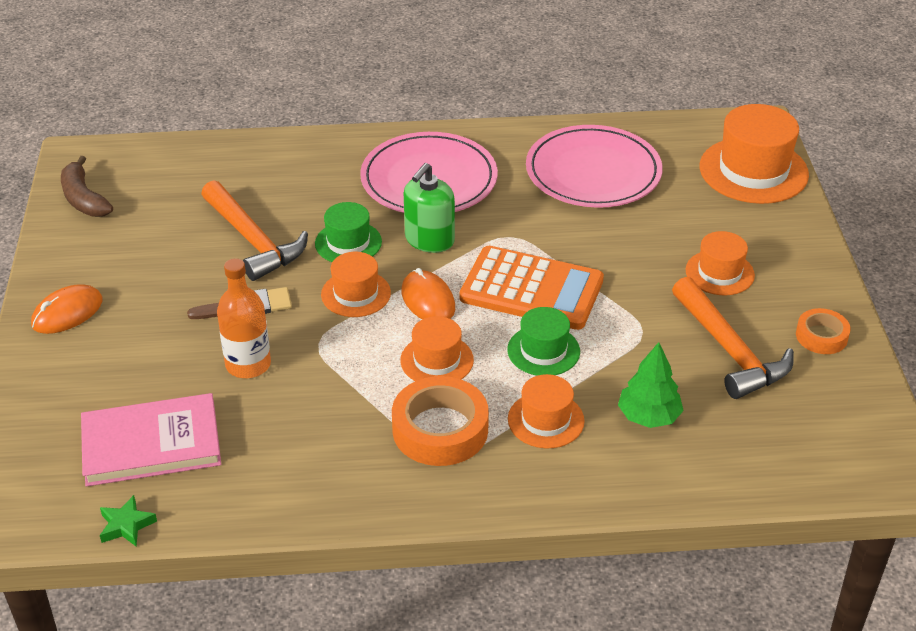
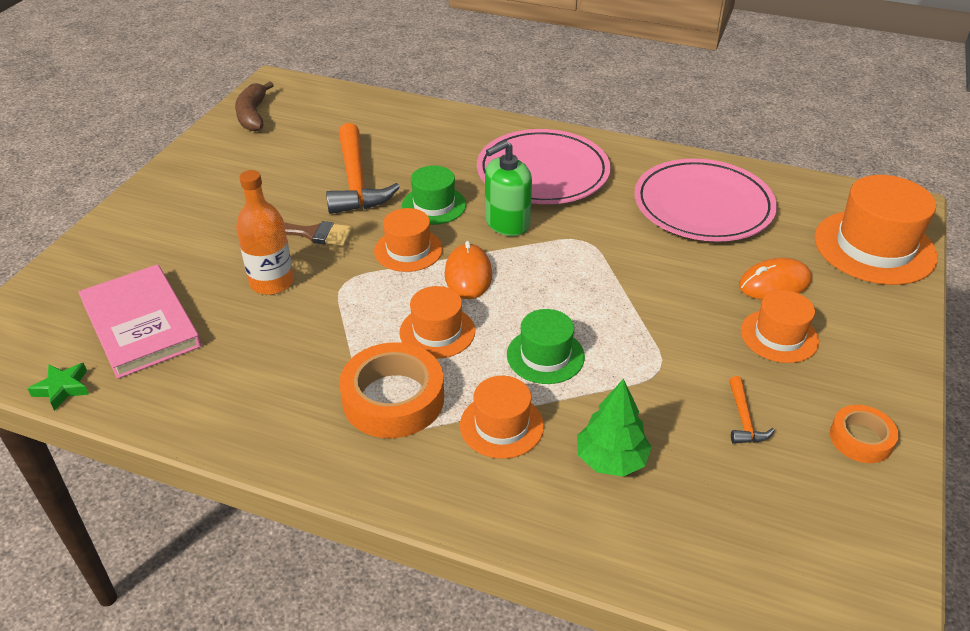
camera: 25 degrees right, 0 degrees up
(67, 313) = (168, 197): orange mouse -> orange mouse (774, 283)
(151, 444) = (141, 324): pink book -> pink book turned 45 degrees clockwise
(531, 289) = (572, 294): orange calculator -> none
(729, 350) = (744, 419): orange hammer -> orange hammer, size x0.45

